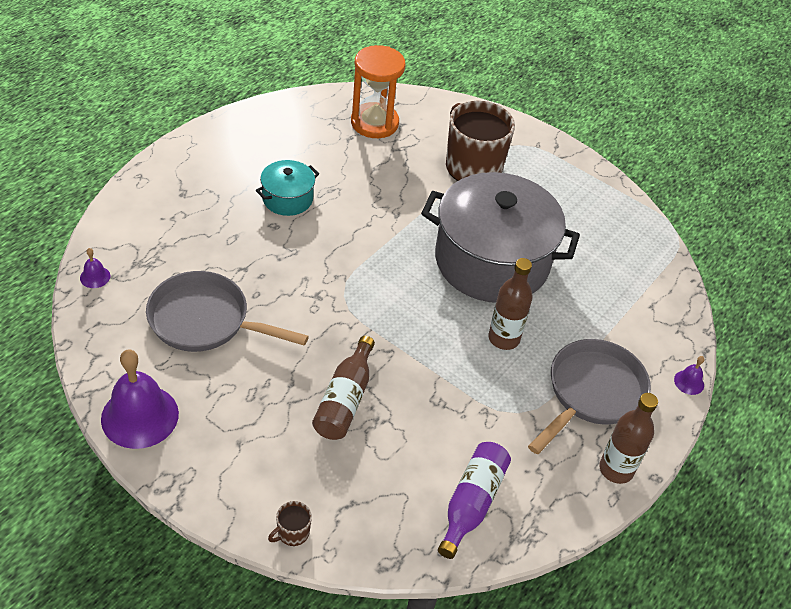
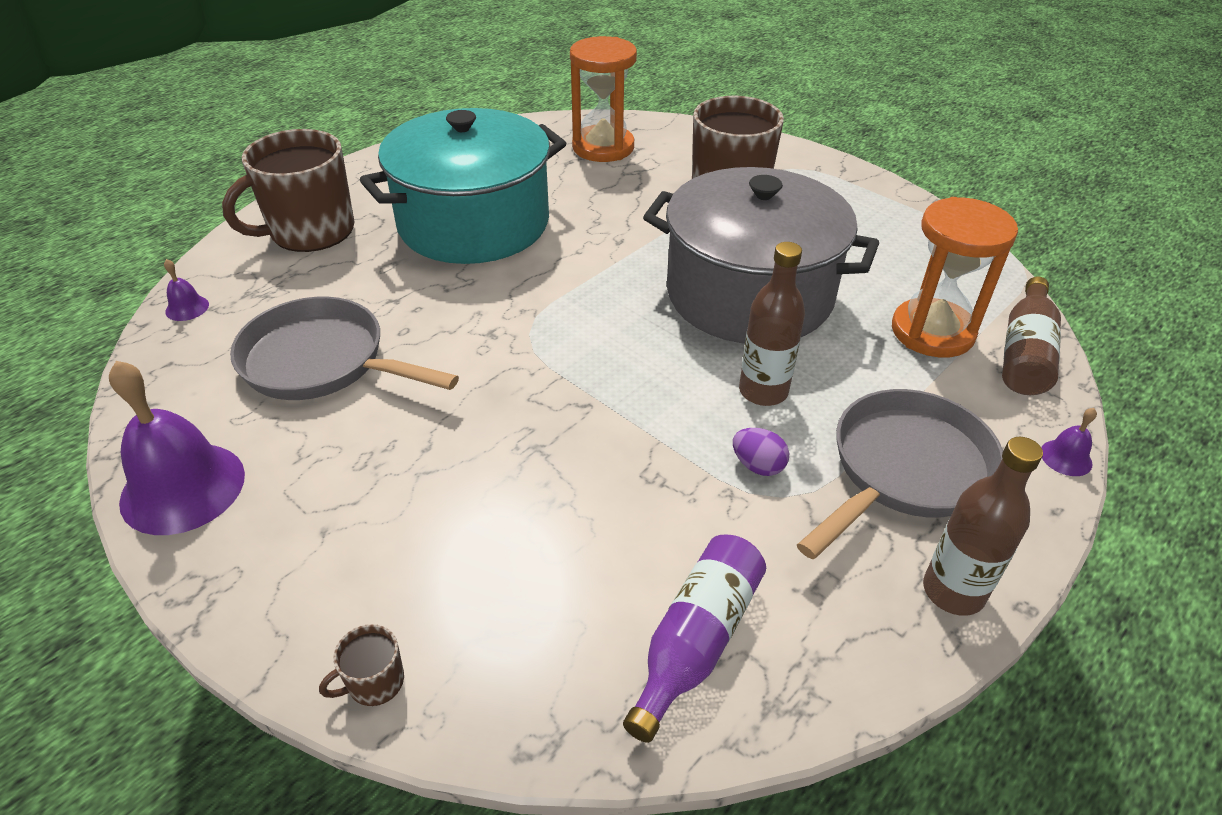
camera: 10 degrees right, 5 degrees down
(166, 206) = (310, 231): none -> brown mug
(287, 199) = (474, 223): turquoise pot -> turquoise pot, size x2.22
(345, 400) = (505, 471): brown bottle -> brown bottle (1024, 353)
(502, 392) = (758, 466): none -> purple egg
(614, 290) = (932, 332): none -> orange hourglass

